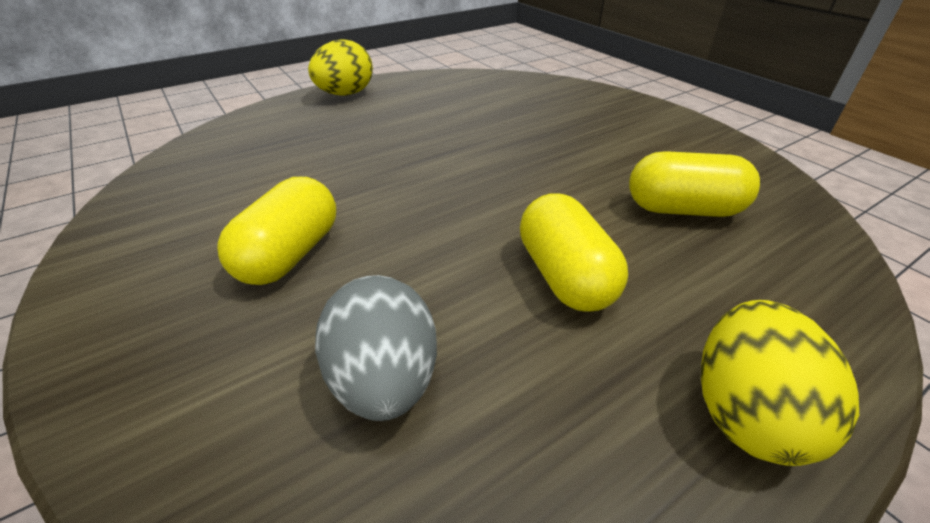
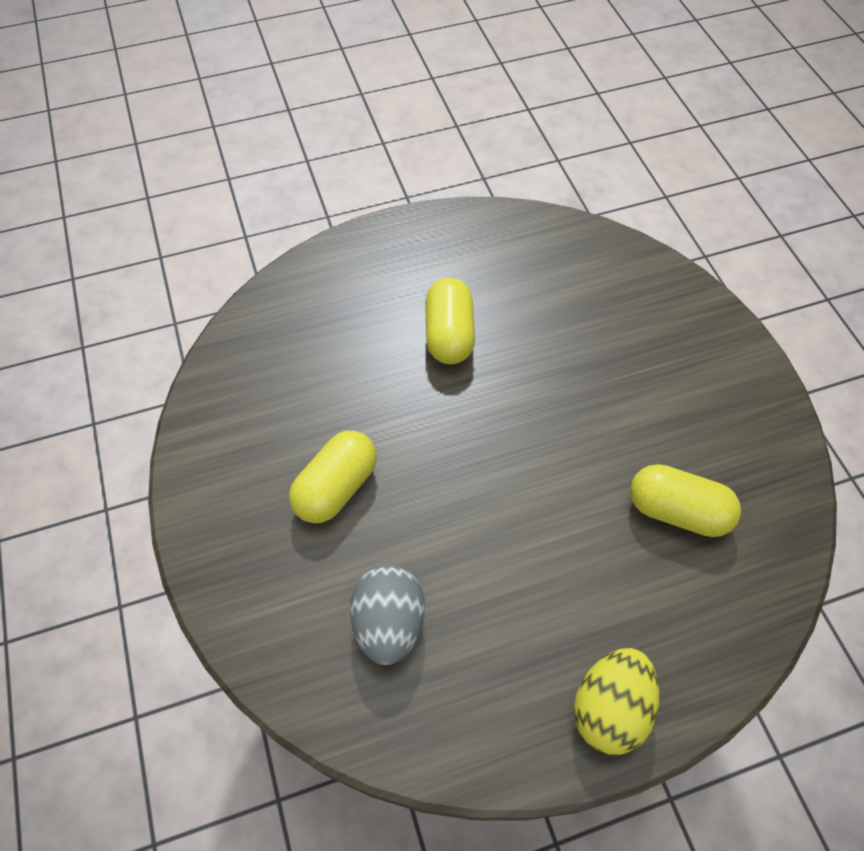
camera: 15 degrees right, 20 degrees up
(345, 94) = (407, 241): yellow egg -> none
(564, 276) = (540, 563): yellow capsule -> yellow capsule (449, 334)

